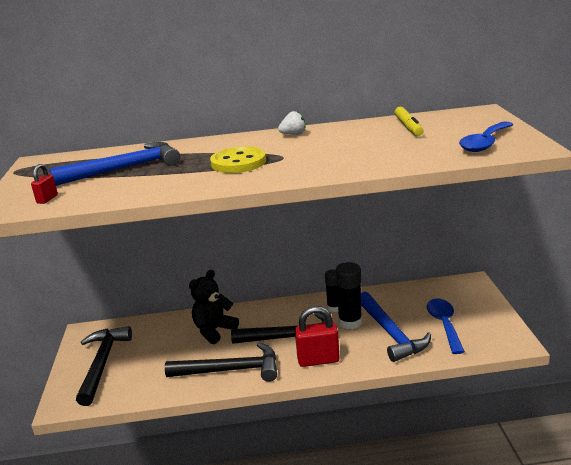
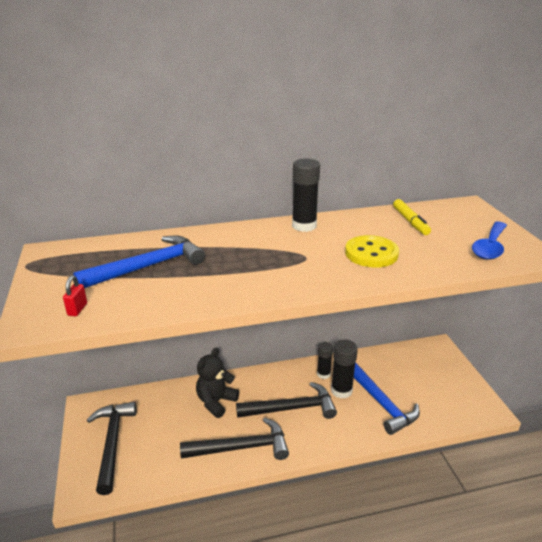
camera: 10 degrees left, 5 degrees up
(238, 162) = (264, 263): yellow button -> yellow button (371, 253)
(293, 134) = (304, 226): white strawberry -> black glue stick
(318, 360) = (321, 434): red padlock -> none
(444, 324) = (425, 392): blue spoon -> none

